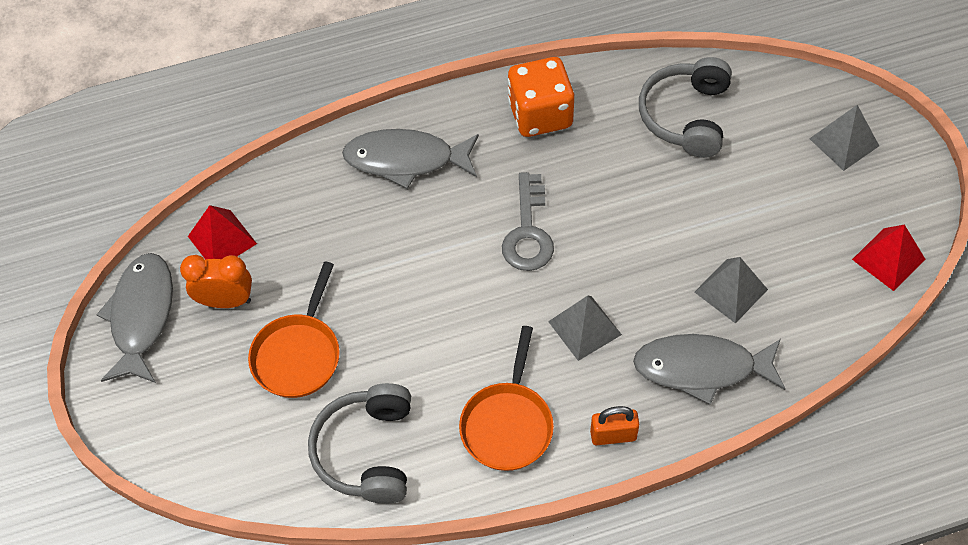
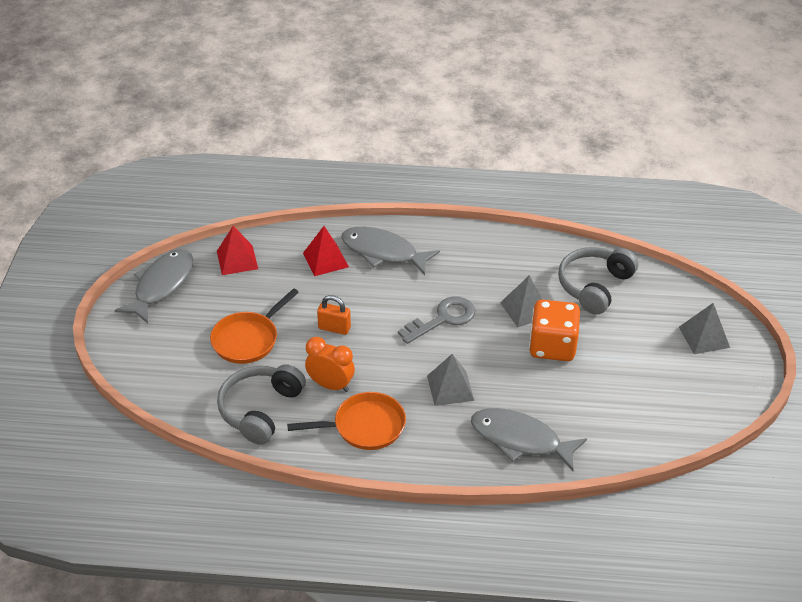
camera: 20 degrees right, 15 degrees down
(225, 301) = (219, 294): orange clock -> orange clock (330, 385)
(508, 424) = (364, 426): orange pan -> orange pan turned 135 degrees counterclockwise
(528, 231) = (443, 319): grey key -> grey key turned 150 degrees counterclockwise
(540, 114) = (490, 254): orange dice -> orange dice (552, 346)
(613, 435) = (434, 458): orange padlock -> orange padlock (334, 328)
(730, 290) = (568, 400): grey pyramid -> grey pyramid (525, 309)
(888, 259) = (698, 419): red pyramid -> red pyramid (325, 260)

